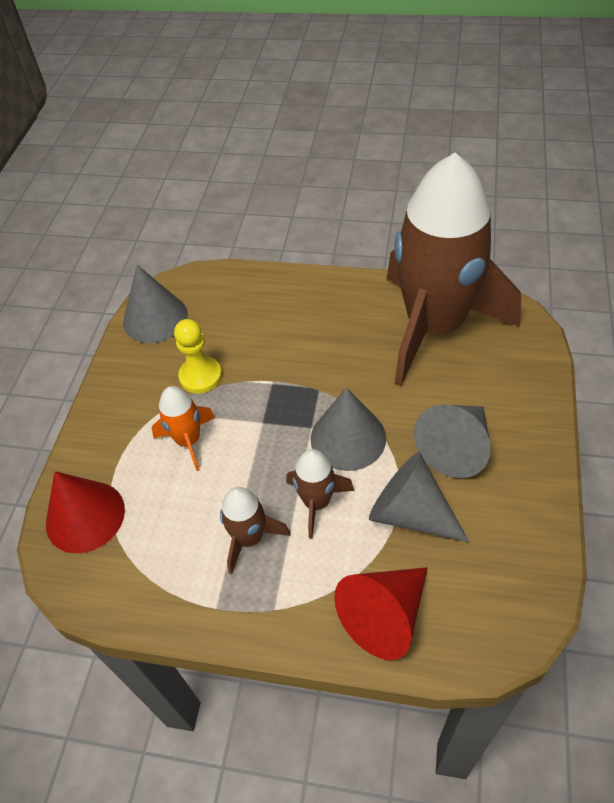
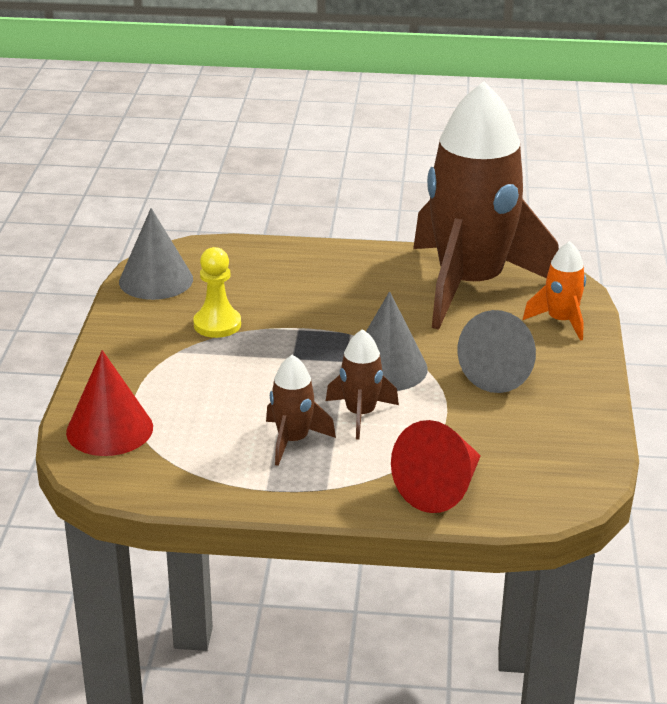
camera: 10 degrees left, 20 degrees down
(188, 441) = (213, 372): orange rocket -> orange rocket (561, 321)
(410, 512) = (459, 419): grey cone -> none

